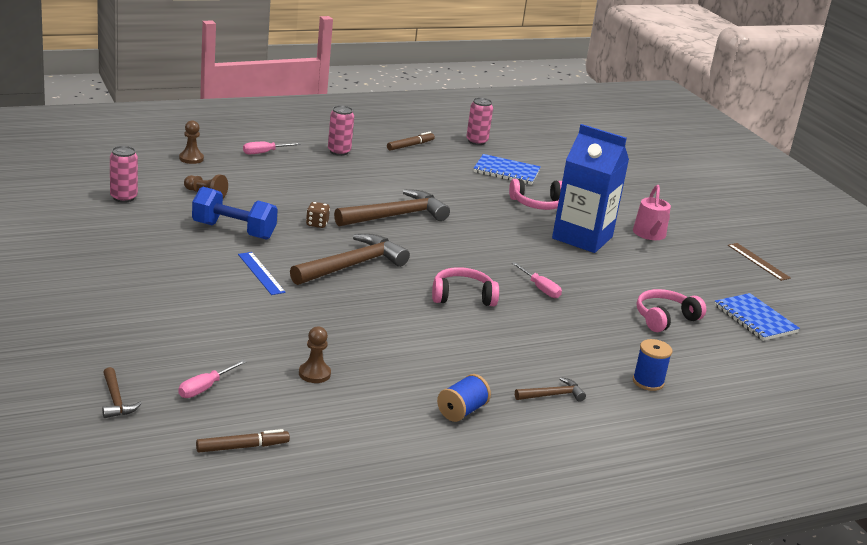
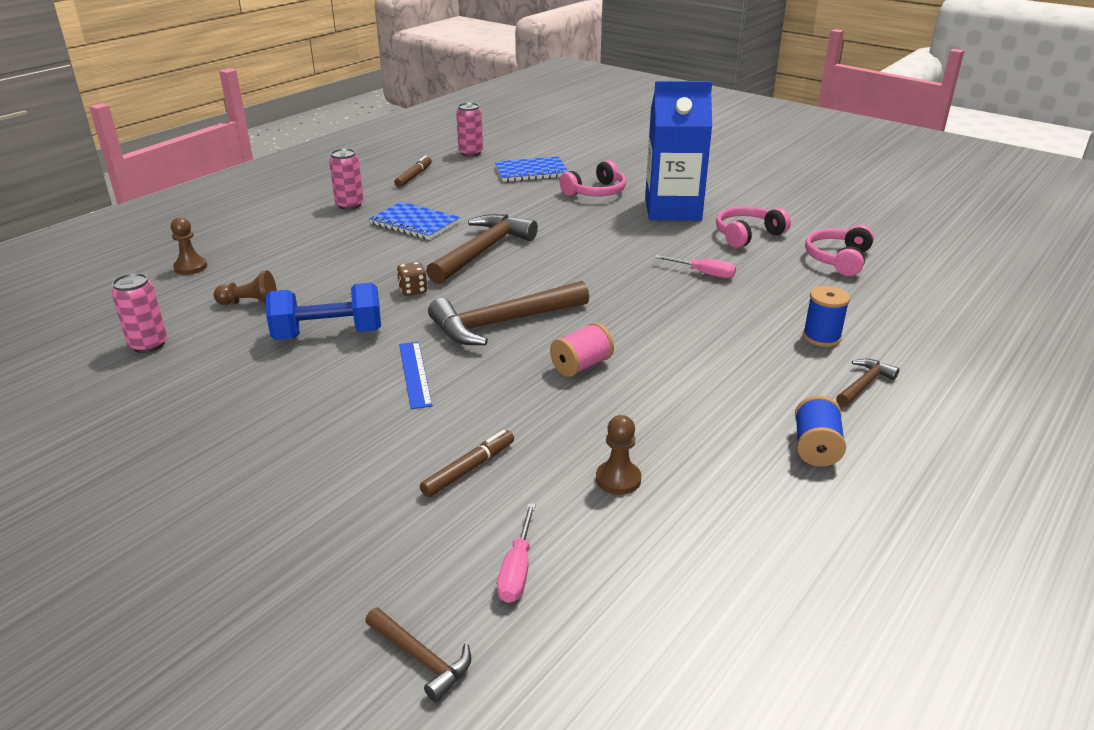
camera: 25 degrees left, 5 degrees up
(242, 447) = (660, 639): brown marker -> brown marker (469, 469)
(261, 273) = (415, 374): blue ruler -> blue ruler turned 45 degrees clockwise
(264, 153) = (270, 232): pink screwdriver -> none
(352, 265) = (502, 323): brown hammer -> brown hammer turned 135 degrees counterclockwise
(371, 309) = (581, 366): none -> pink spool
(462, 296) = (649, 312): pink headphones -> pink headphones (747, 235)
(648, 382) = (914, 329): blue spool -> blue spool (821, 337)
(650, 234) = (720, 186): pink watering can -> none
(755, 319) = (899, 231): blue notebook -> blue notebook (415, 223)
(758, 261) = (828, 179): brown ruler -> none

